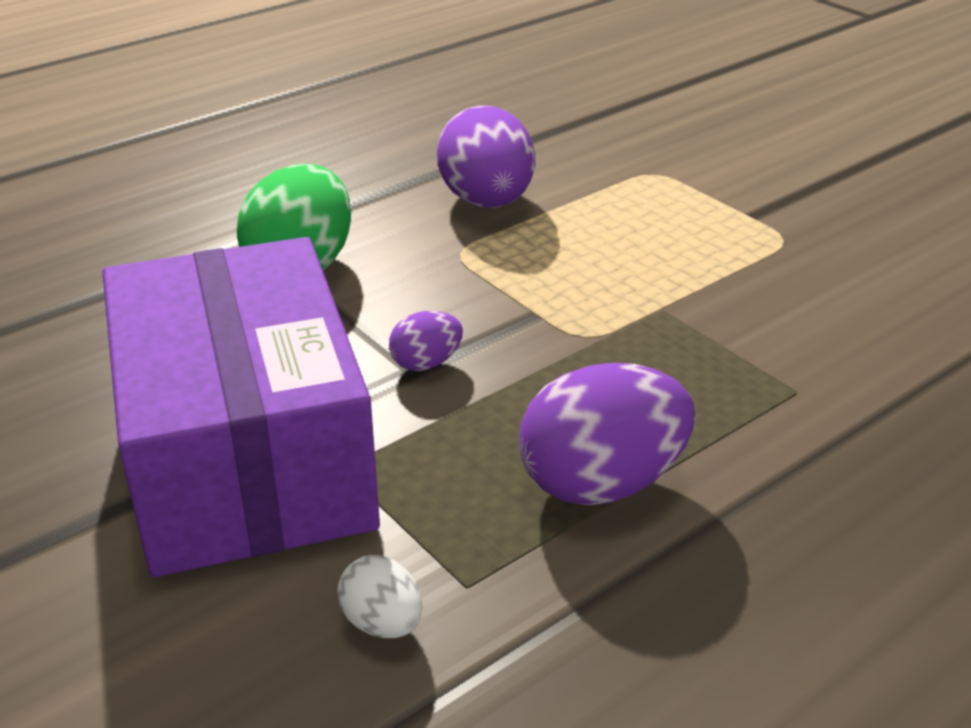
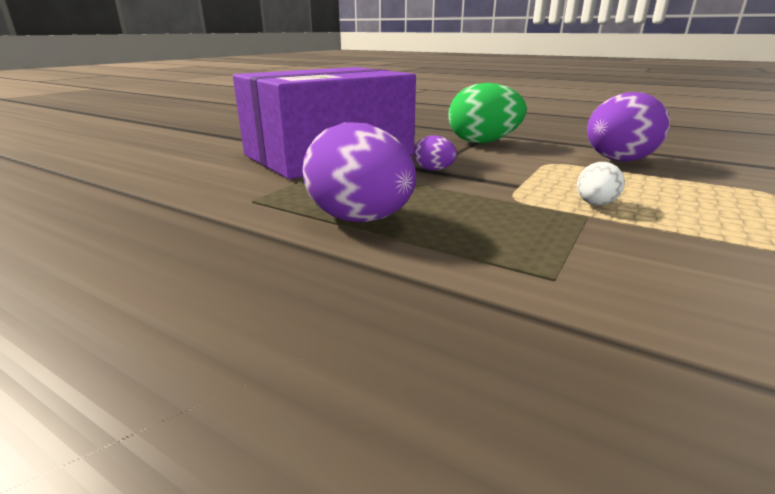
camera: 70 degrees right, 10 degrees down
(382, 623) = (220, 189): white egg -> white egg (595, 204)

